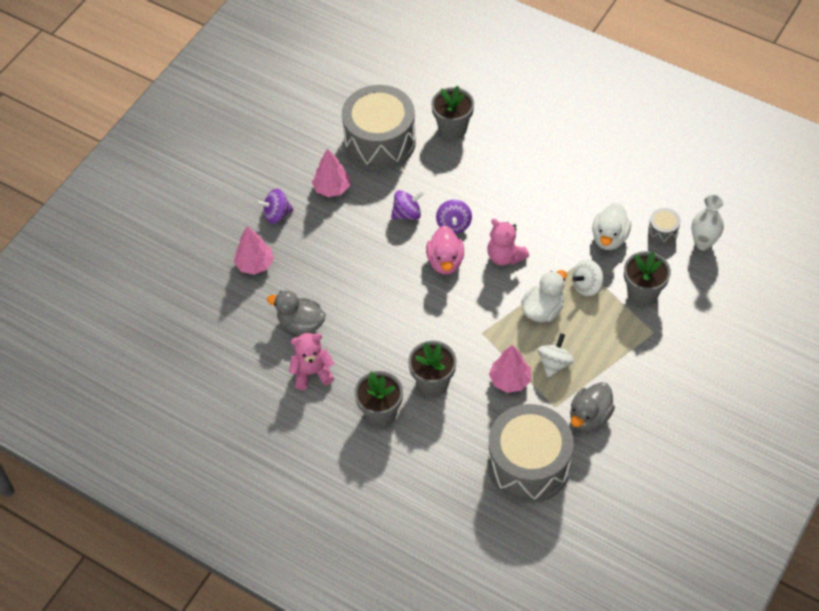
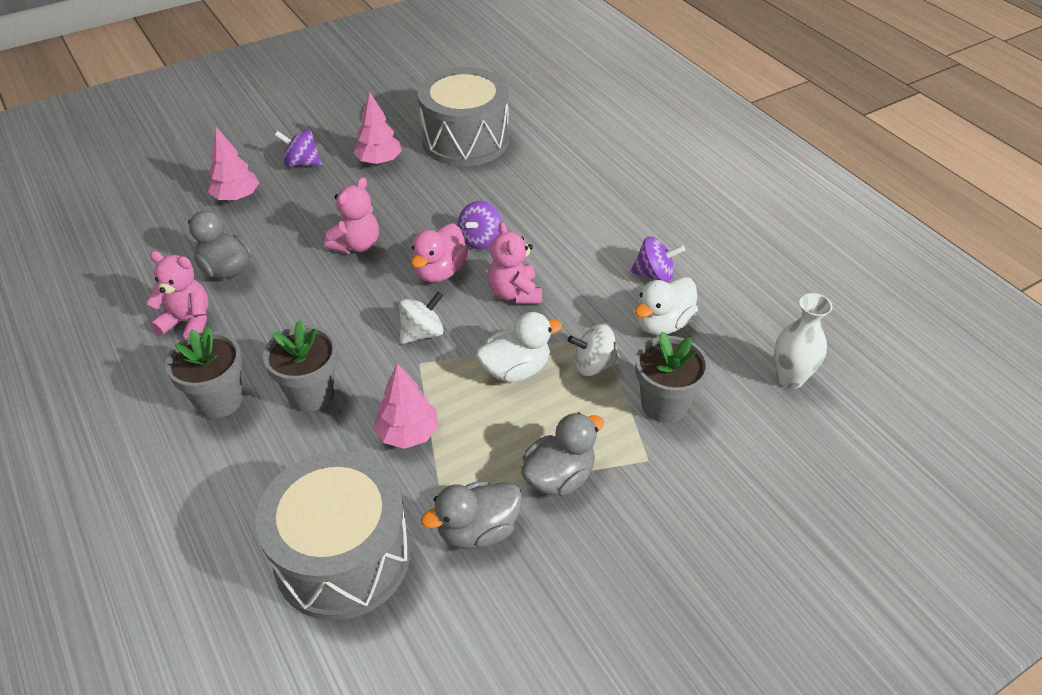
camera: 25 degrees right, 10 degrees down
(374, 266) = (356, 245): none -> pink teddy bear
(407, 214) = (437, 211): purple spinning top -> purple spinning top (654, 275)
(452, 128) = (553, 154): grey flower pot -> none
(554, 363) = (482, 439): white spinning top -> white spinning top (422, 333)
(612, 366) = (559, 477): none -> grey duck
(663, 231) = (740, 343): grey drum -> none

